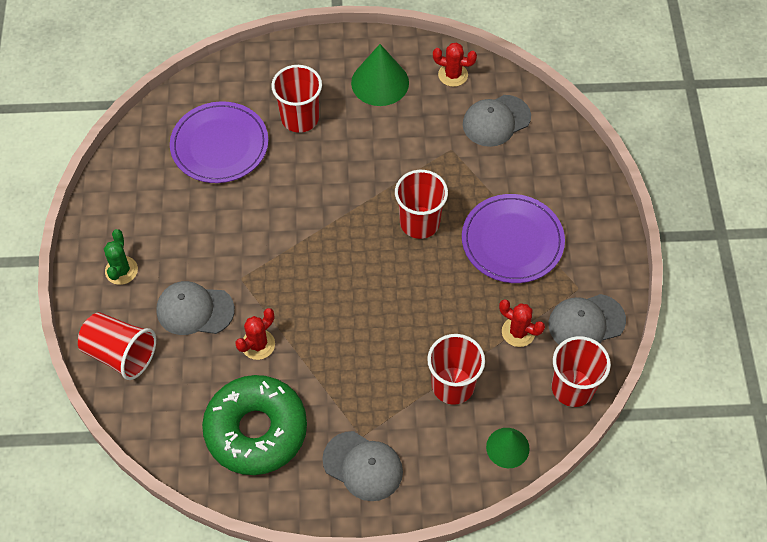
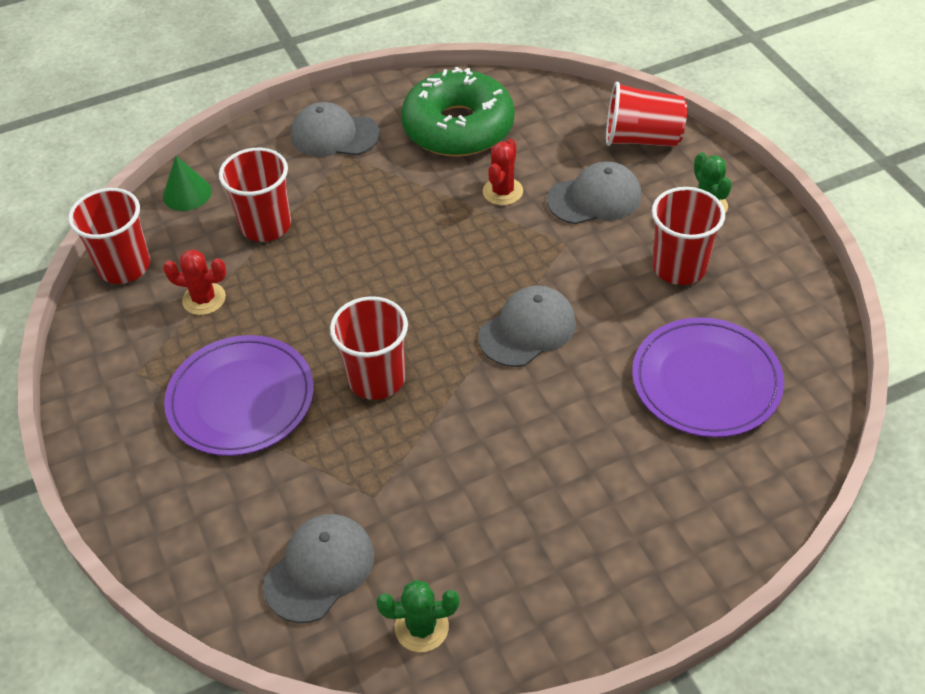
camera: 160 degrees right, 10 degrees down
(300, 118) = (622, 460): red cup -> red cup (679, 267)
(380, 82) = (535, 566): green cone -> none
(453, 75) = (421, 627): red cactus -> green cactus
(586, 322) = (119, 336): grey cap -> grey cap (527, 329)

